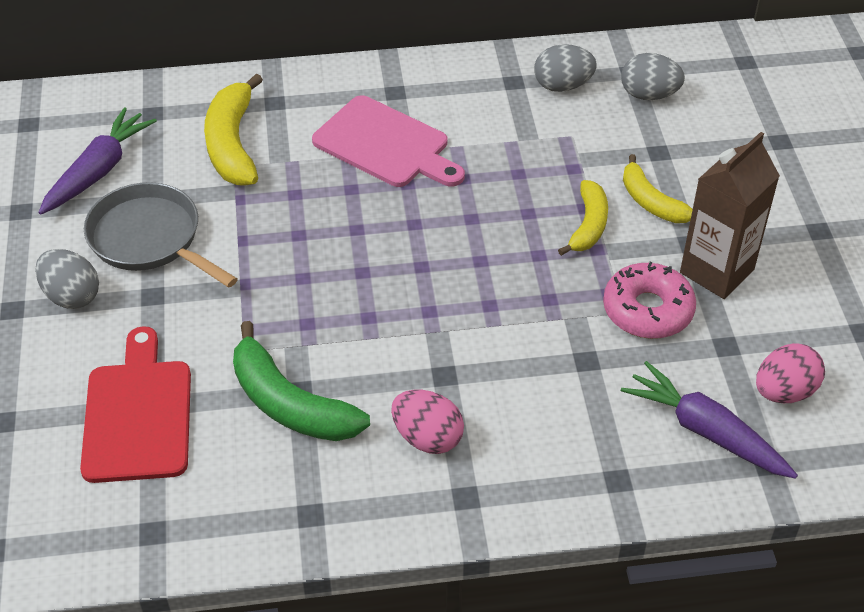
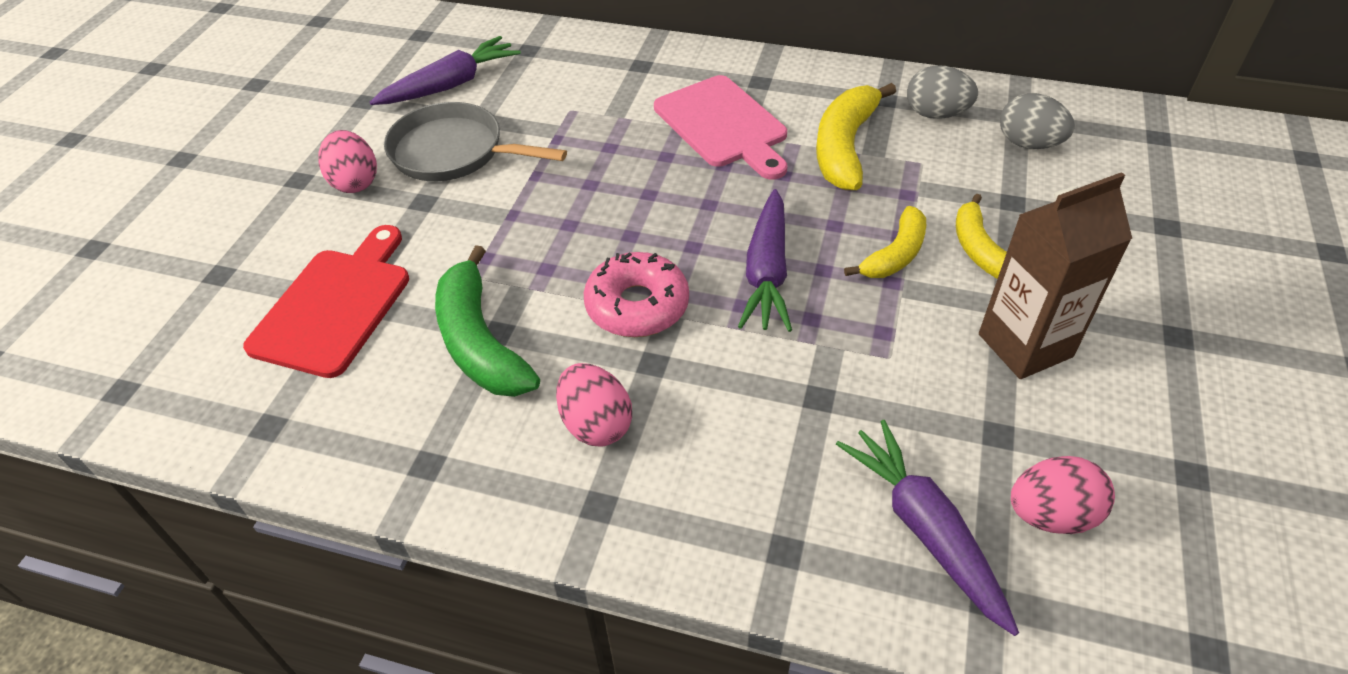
camera: 25 degrees right, 0 degrees up
(72, 296) = (355, 182): grey egg -> pink egg
(150, 239) = (454, 152): grey pan -> grey pan turned 45 degrees counterclockwise
(233, 144) = (581, 91): yellow banana -> yellow banana (845, 147)
(494, 270) = (767, 272): none -> purple carrot
(647, 310) = (919, 364): pink donut -> pink donut (637, 306)

